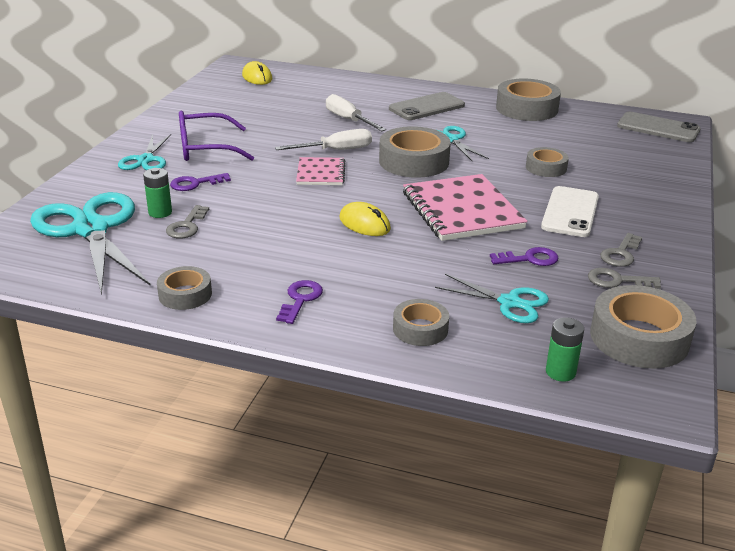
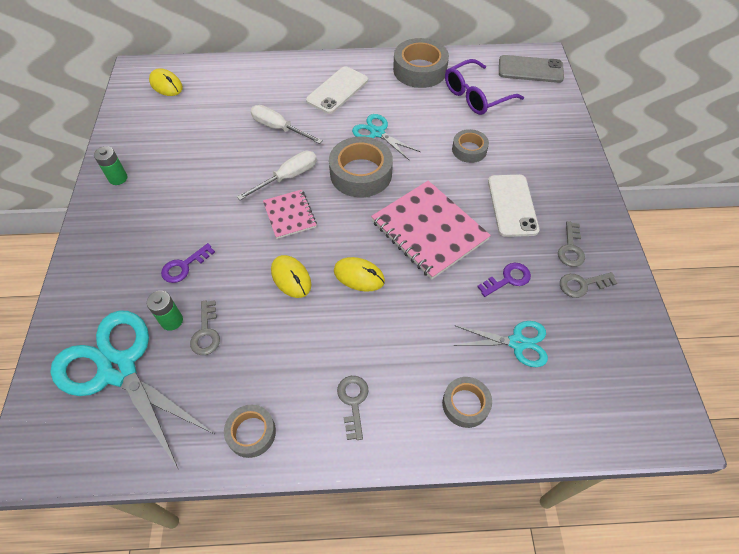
camera: 20 degrees left, 25 degrees up
(146, 160) = (120, 244): turquoise scissors -> none
(205, 148) = (168, 210): purple glasses -> purple glasses (476, 96)
(294, 211) = (291, 278): none -> yellow mouse
(300, 299) = (353, 402): purple key -> grey key
(427, 107) = (337, 90): grey phone -> white phone
(560, 372) = (590, 418): green battery -> green battery (118, 178)
(639, 338) = (626, 352): grey tape -> none

